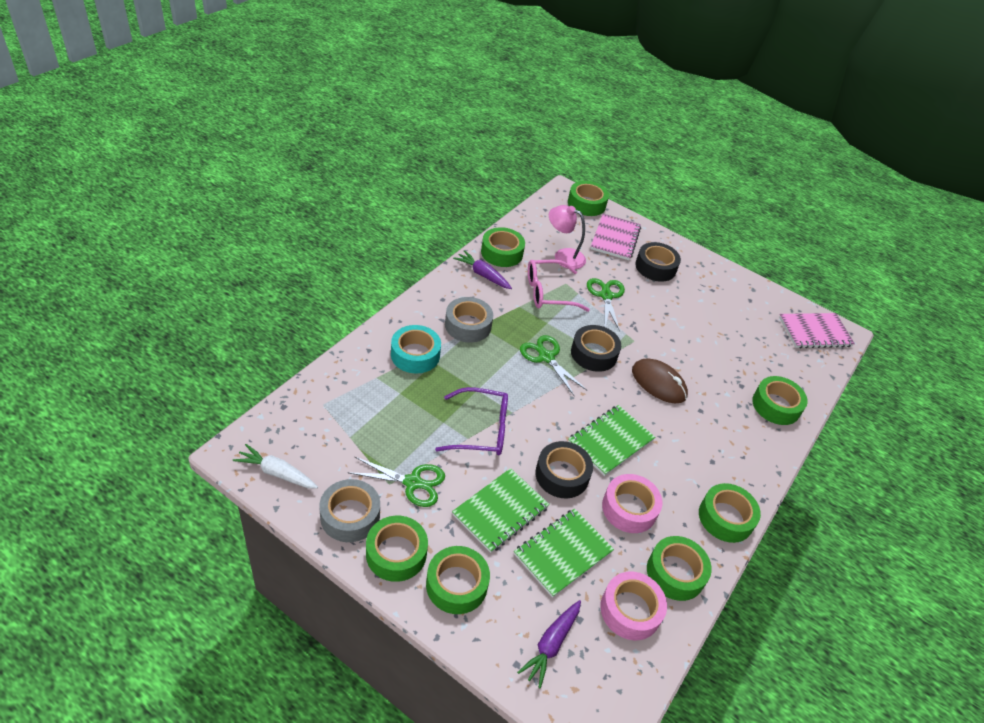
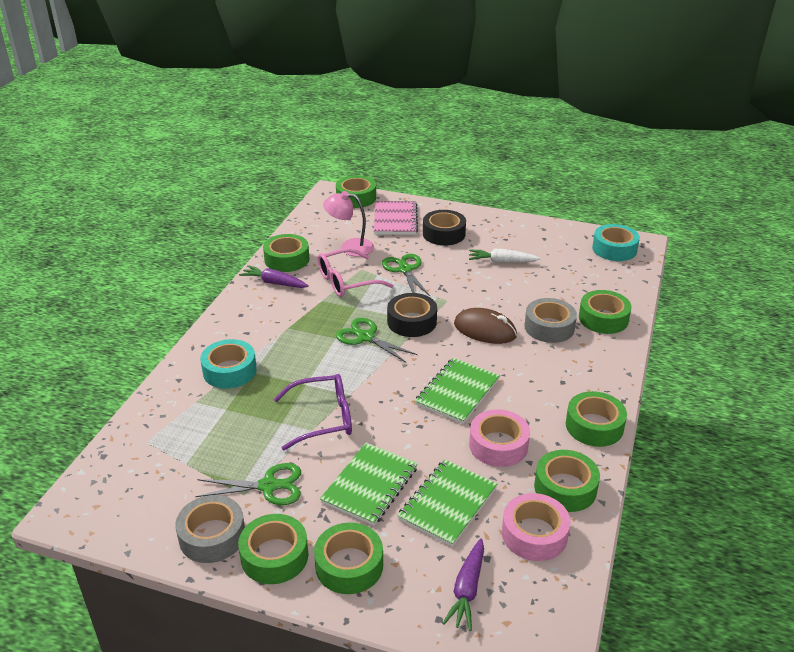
camera: 10 degrees left, 10 degrees down
(277, 473) = (117, 519): white carrot -> white carrot (502, 262)
(468, 325) = (275, 330): grey tape -> grey tape (549, 327)
(562, 475) = (420, 435): black tape -> none
(814, 332) = (614, 249): pink notebook -> turquoise tape

